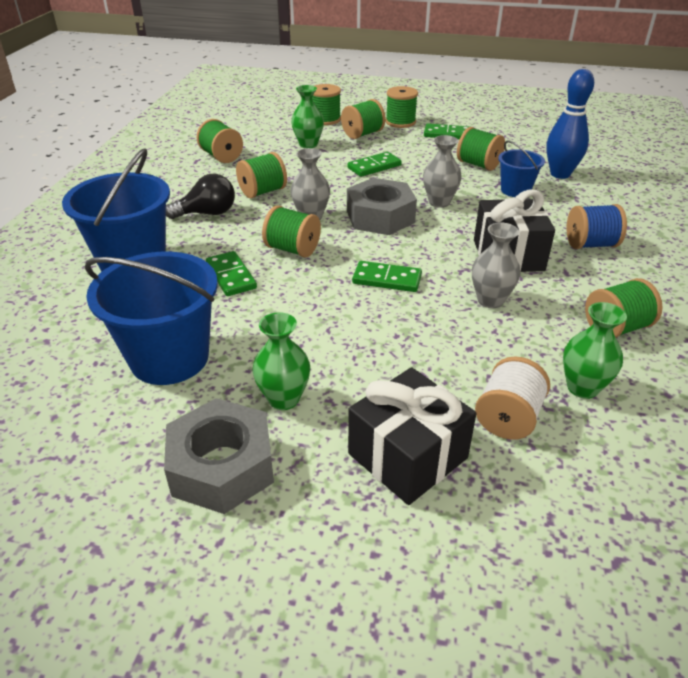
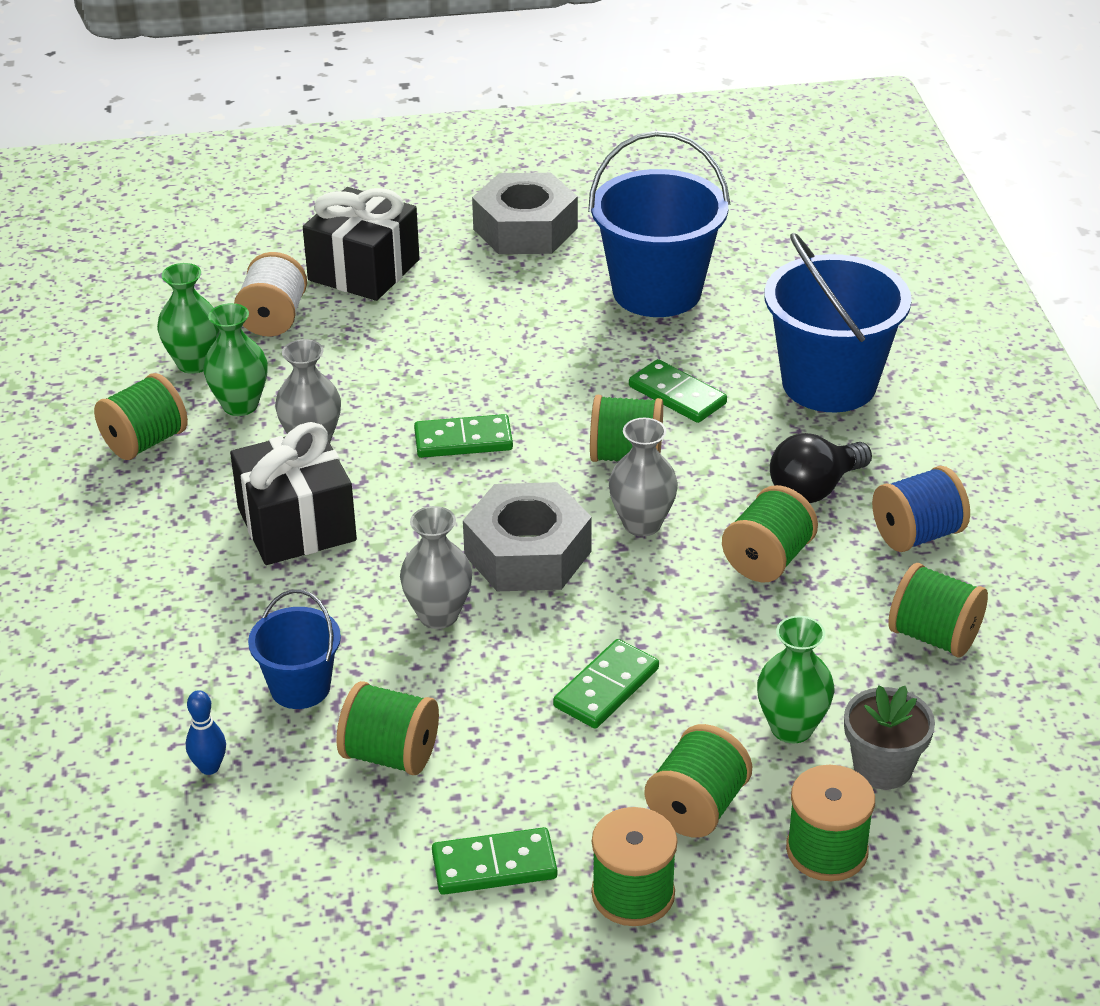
camera: 160 degrees right, 0 degrees up
(284, 399) = (507, 285): green vase -> green vase (240, 405)
(285, 131) = (882, 767): none -> grey flower pot
(560, 174) = (209, 767): blue bowling pin -> blue bowling pin, size x0.46
(590, 244) = (164, 578): blue spool -> blue spool (917, 535)

